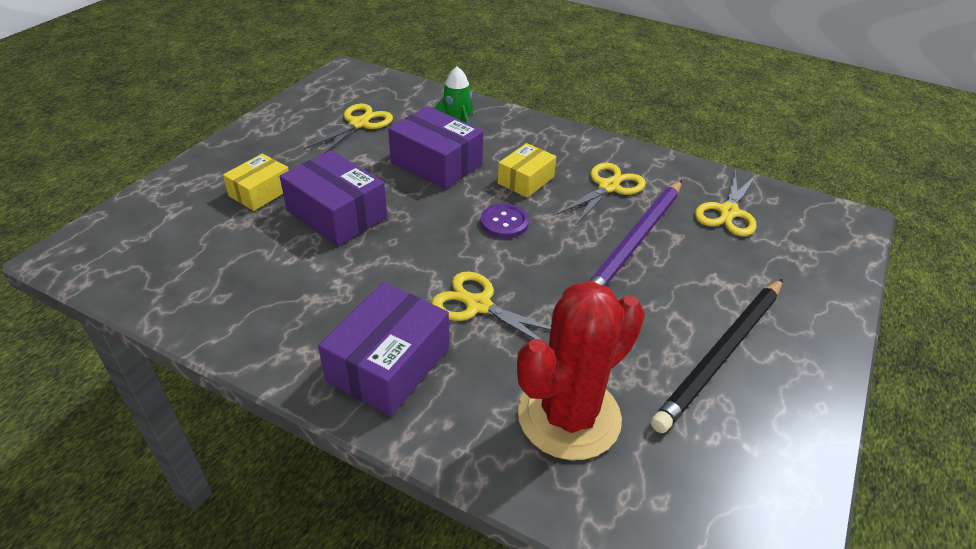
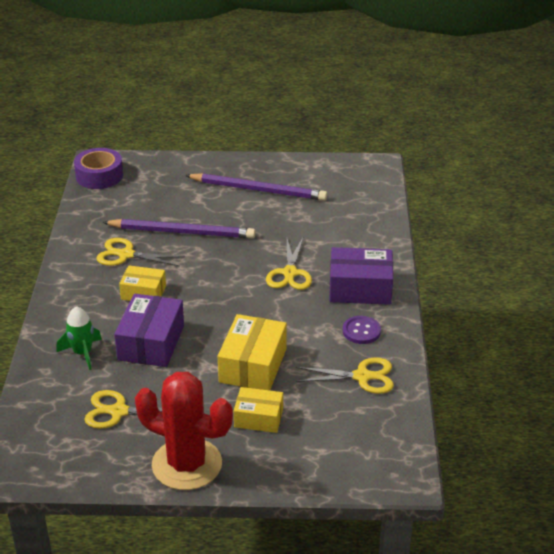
camera: 115 degrees left, 5 degrees down
(337, 214) = (253, 365): purple box -> yellow box
(504, 222) = (203, 287): purple button -> purple button (361, 331)
(569, 416) = (339, 224): red cactus -> red cactus (187, 464)
(721, 354) = (258, 190): black pencil -> purple pencil
(728, 212) = (122, 204): yellow scissors -> yellow scissors (362, 377)
(809, 212) = (99, 176): none -> purple tape

